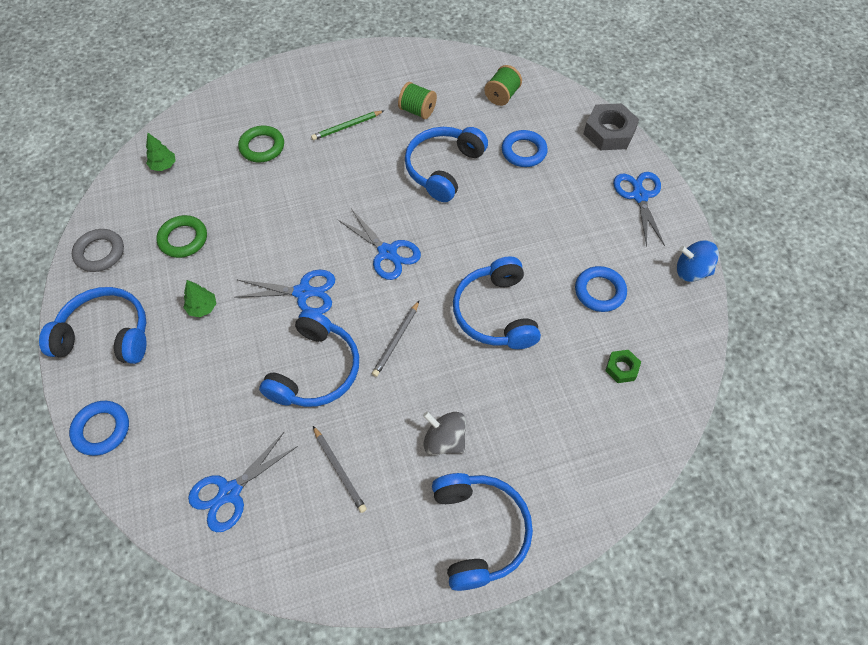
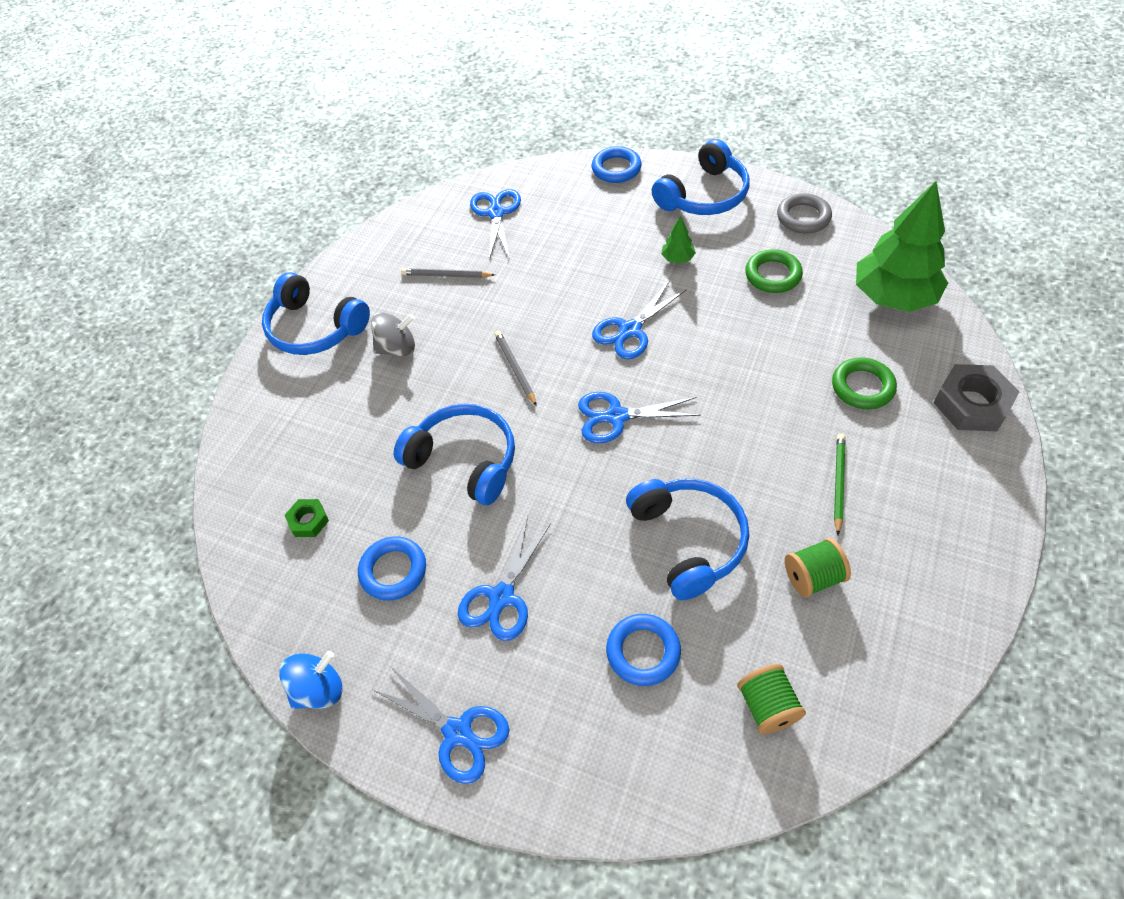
camera: 135 degrees right, 5 degrees down
(164, 166) = (893, 296): green tree -> green tree, size x2.44
(316, 370) = (543, 301): blue headphones -> none
(558, 227) = (502, 597): none -> blue scissors
(609, 132) = (586, 797): grey nut -> grey nut (972, 404)

